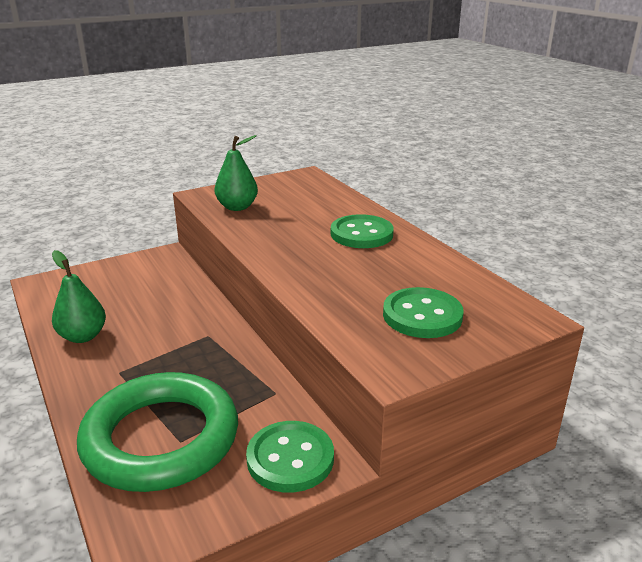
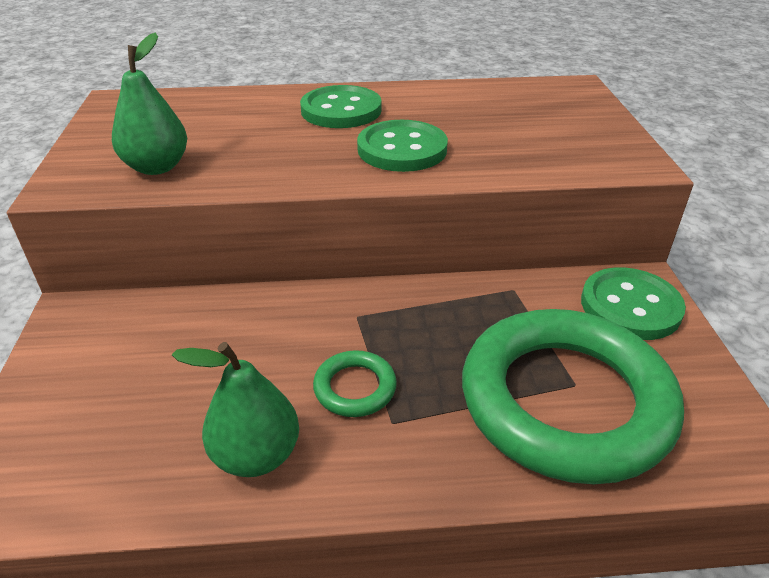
camera: 65 degrees left, 10 degrees up
(142, 352) = (355, 388): none -> green ring
(422, 315) = (545, 126): green button -> green button (402, 149)

